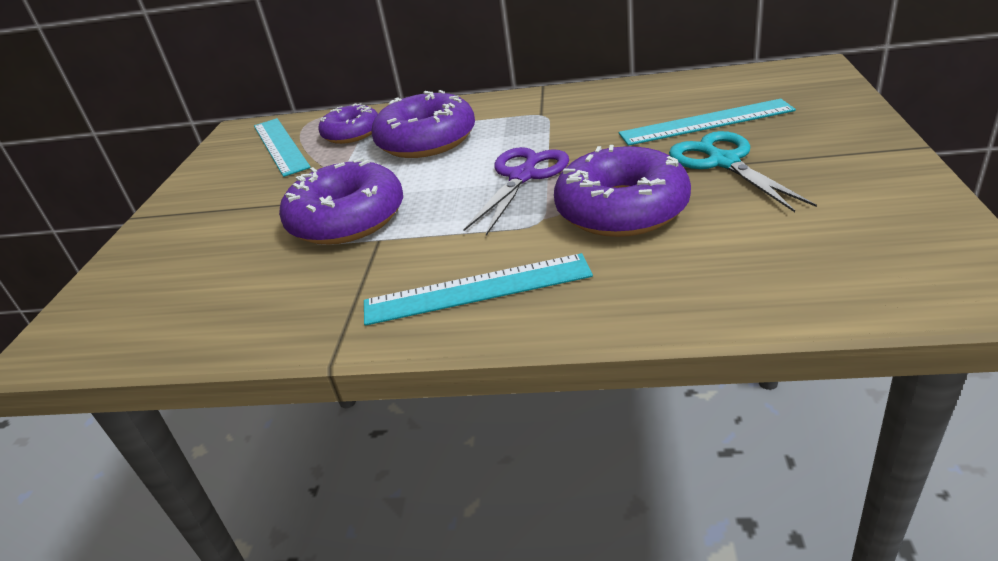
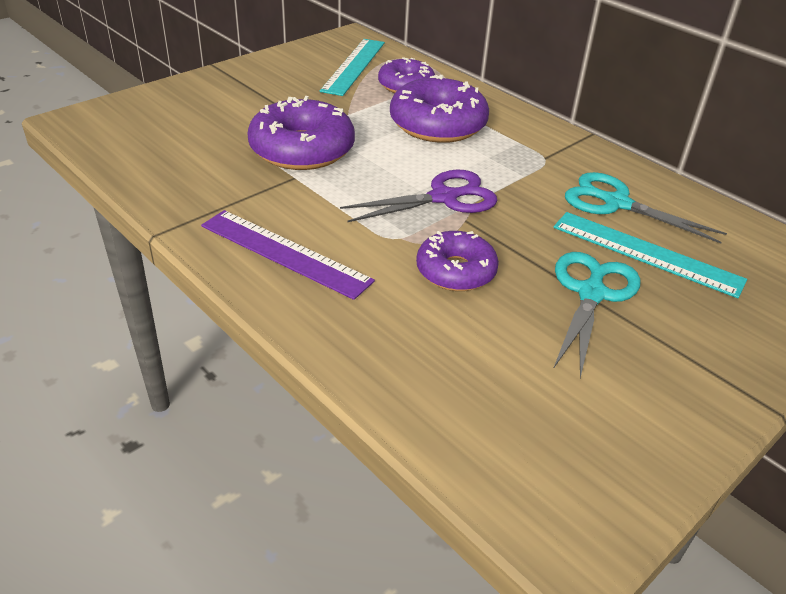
camera: 35 degrees right, 5 degrees up
(476, 289) = (285, 253): turquoise ruler -> purple ruler
(622, 209) = (455, 271): purple donut -> purple donut, size x0.63
(635, 110) = (616, 203): none -> turquoise scissors

